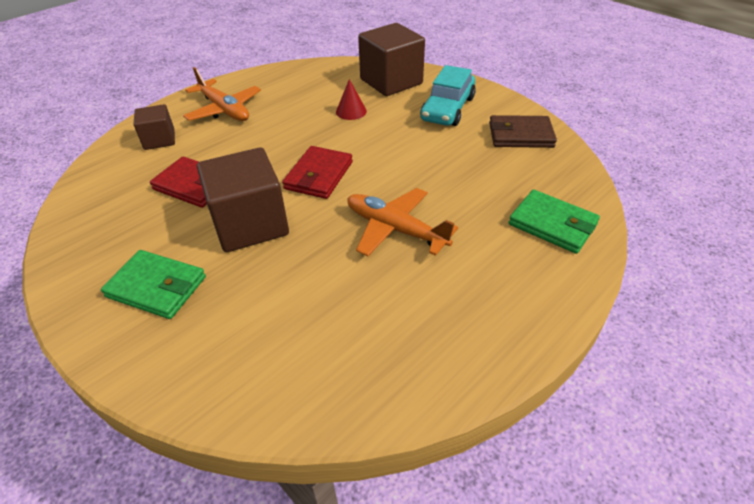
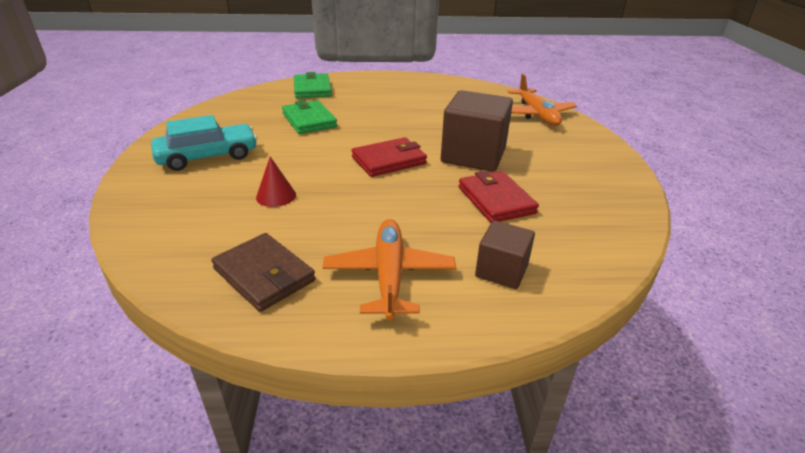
camera: 140 degrees left, 10 degrees down
(157, 287) = (560, 151): green wallet -> green wallet (309, 120)
(391, 81) = (177, 206): brown cube -> none
(395, 229) = (389, 117): orange plane -> orange plane (536, 114)
(520, 135) = (219, 120): brown wallet -> brown wallet (264, 275)

